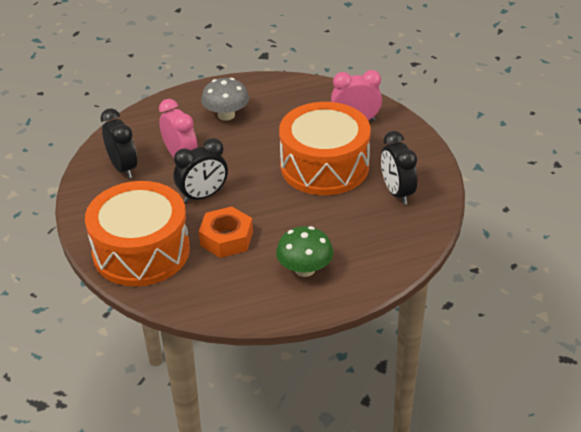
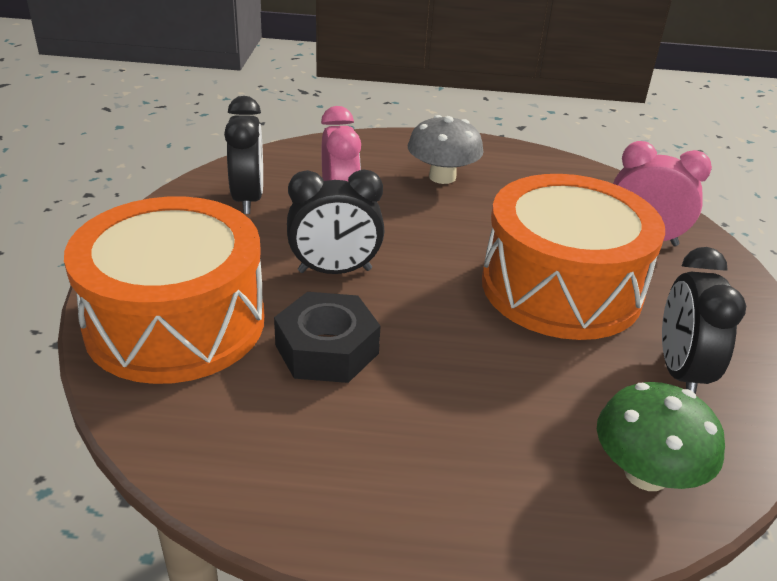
camera: 20 degrees right, 5 degrees down
(226, 238) = (326, 349): orange nut -> black nut
(304, 269) = (434, 457): green mushroom -> green mushroom (646, 473)

